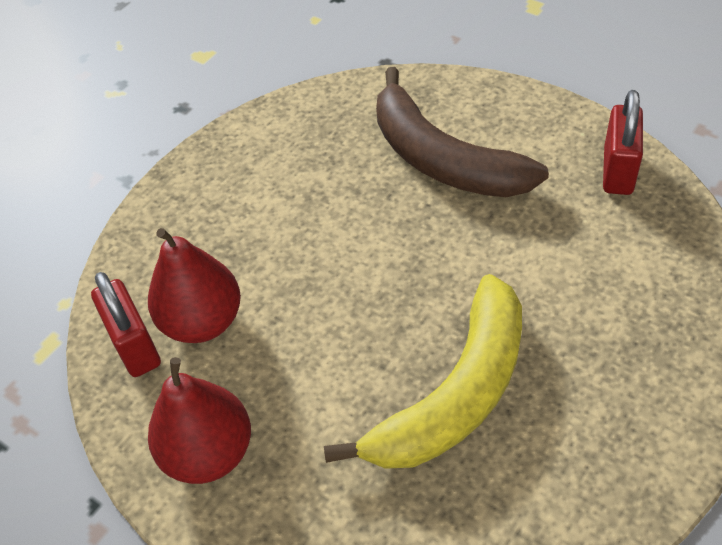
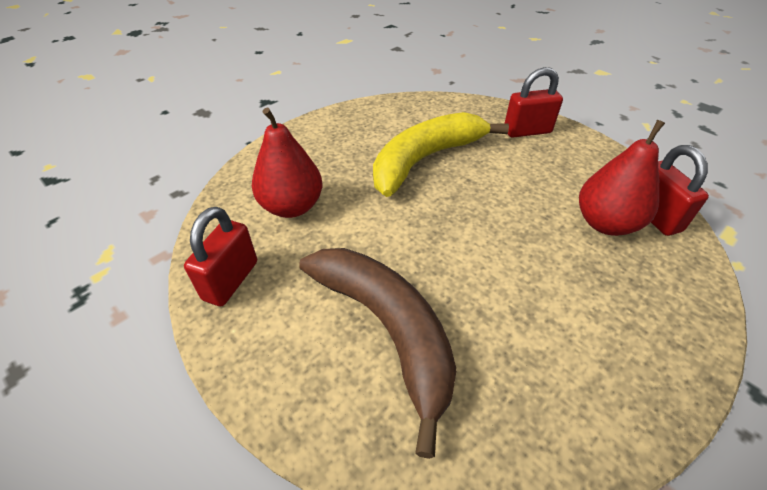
camera: 175 degrees left, 5 degrees down
(209, 453) = (576, 156): red pear -> red pear (292, 207)
(284, 508) = (527, 131): none -> red padlock

